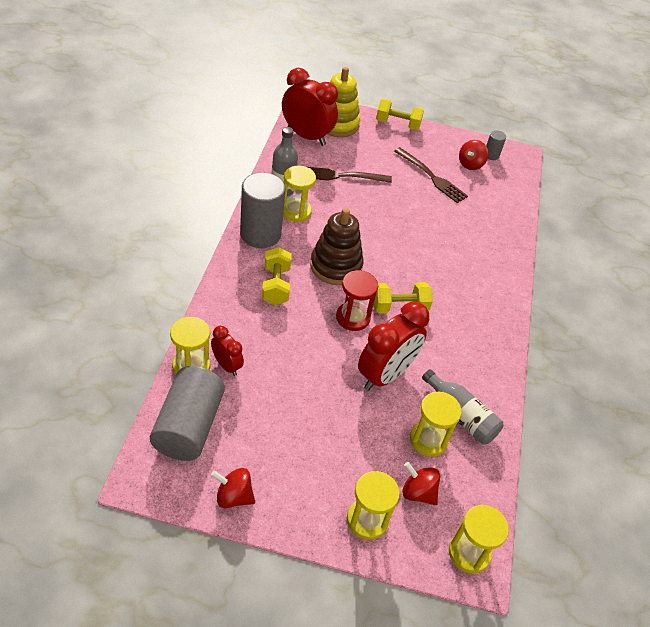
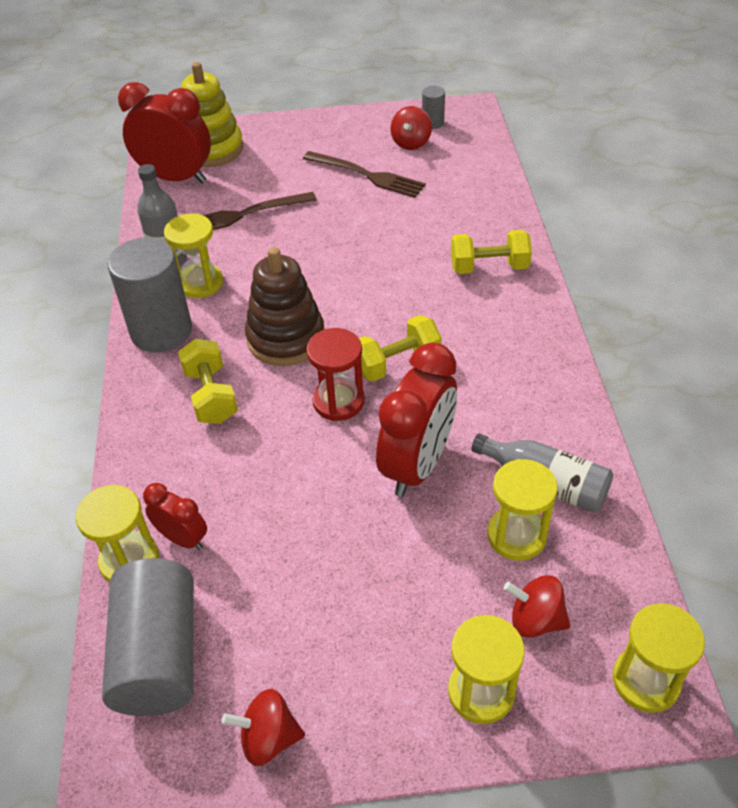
camera: 10 degrees left, 0 degrees up
(397, 124) = (293, 123): yellow dumbbell -> yellow dumbbell (489, 267)

